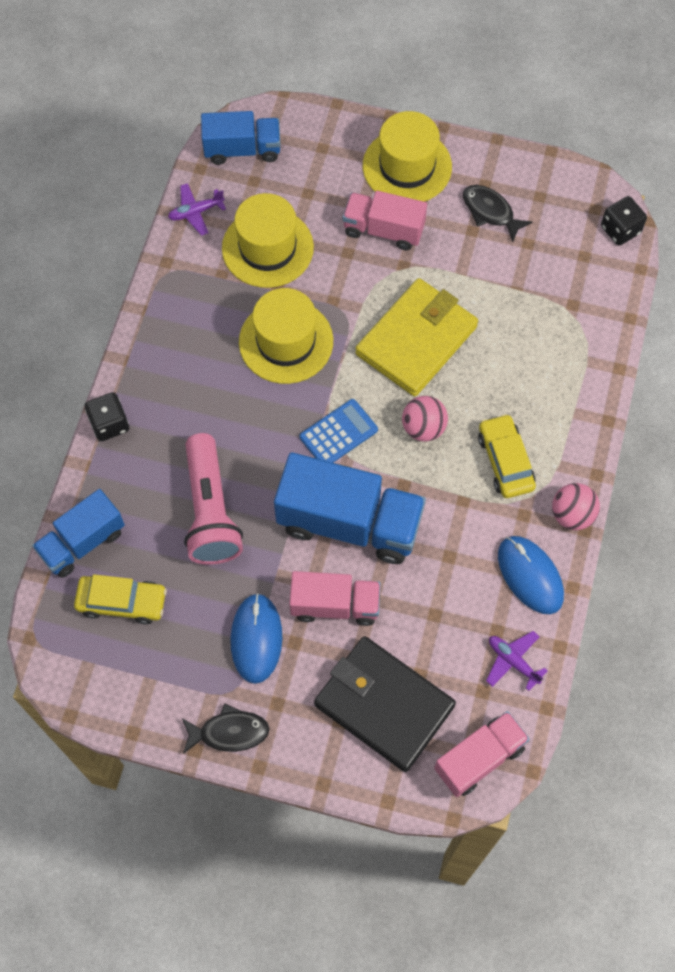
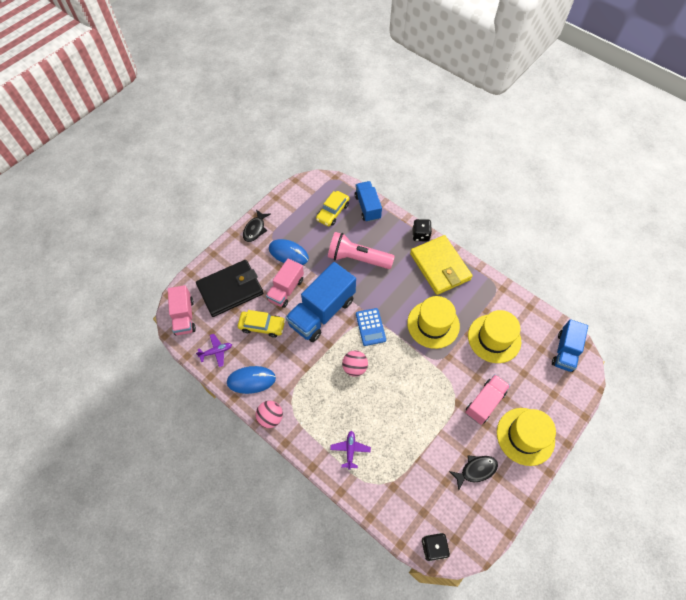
camera: 115 degrees right, 5 degrees down
(196, 212) = (529, 313): purple plane -> purple plane (350, 450)
(416, 340) = (407, 387): yellow wallet -> yellow wallet (440, 266)
(505, 461) = (316, 399): yellow car -> yellow car (262, 326)

